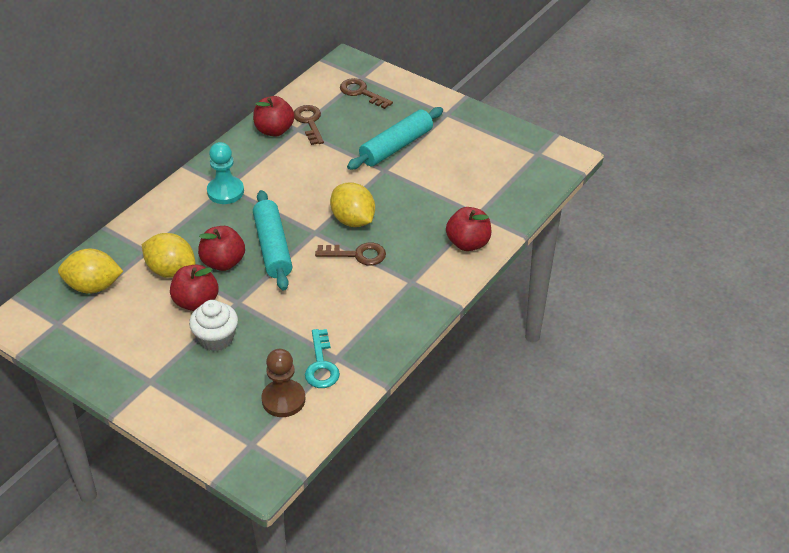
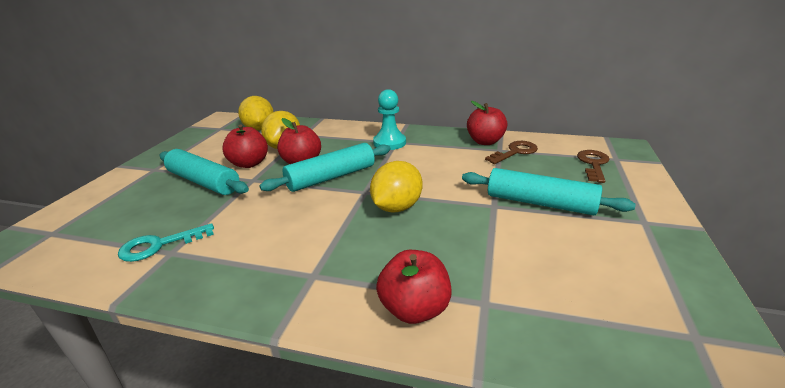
camera: 70 degrees right, 15 degrees down
(216, 338) = (203, 182): white cupcake -> turquoise rolling pin
(283, 400) = (110, 235): brown pawn -> none
(357, 255) = (343, 223): brown key -> none

